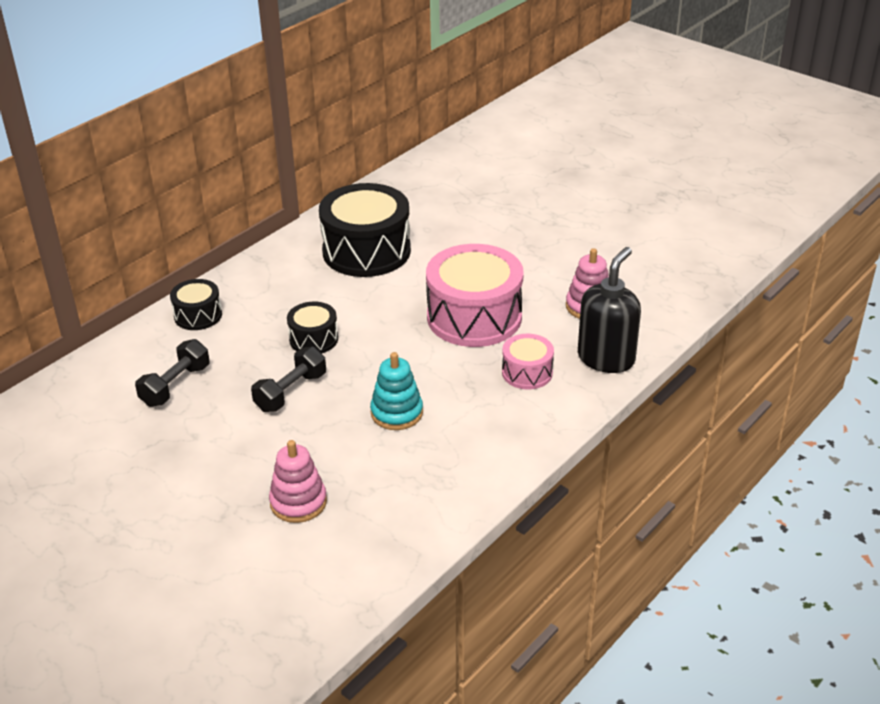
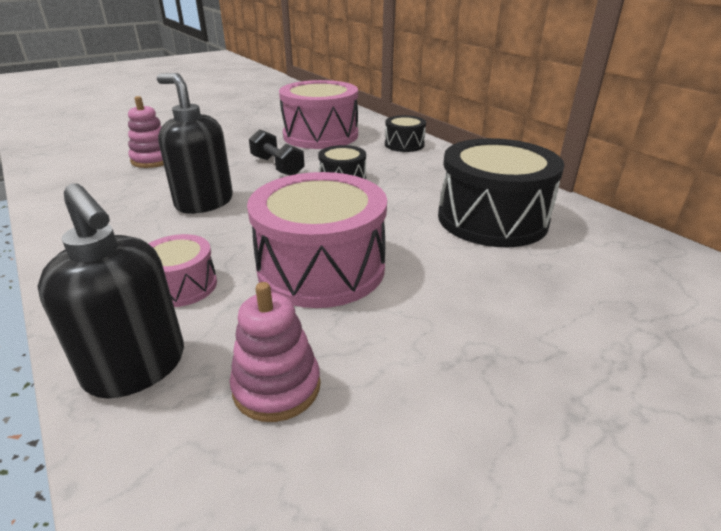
camera: 105 degrees right, 5 degrees down
(175, 385) = (320, 135): black dumbbell -> pink drum
(397, 413) = (204, 202): turquoise stacking toy -> black soap dispenser

